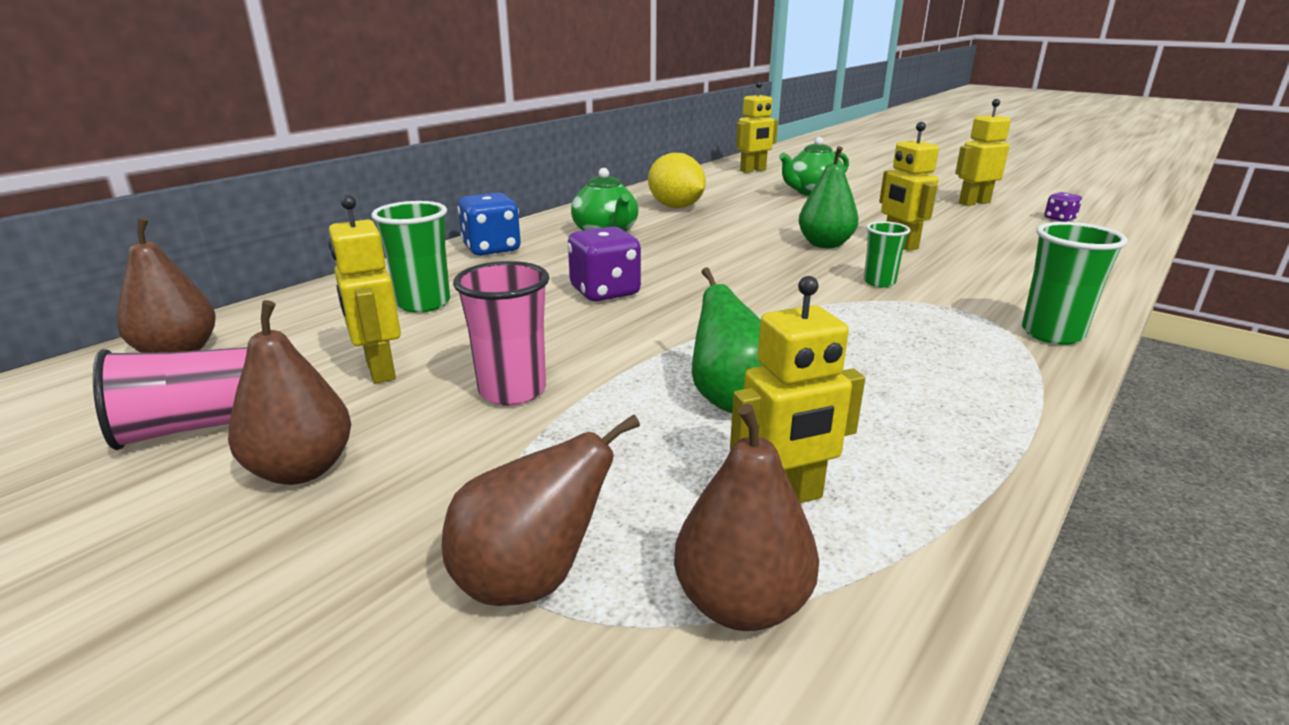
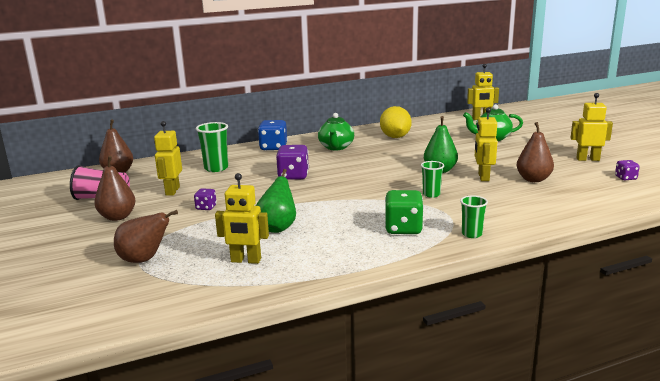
camera: 30 degrees right, 5 degrees down
(512, 391) = (206, 207): pink cup -> purple dice
(741, 604) = (191, 280): brown pear -> brown pear (533, 179)
(944, 348) = (403, 229): none -> green dice
(1052, 334) = (472, 234): green cup -> green cup, size x0.64

